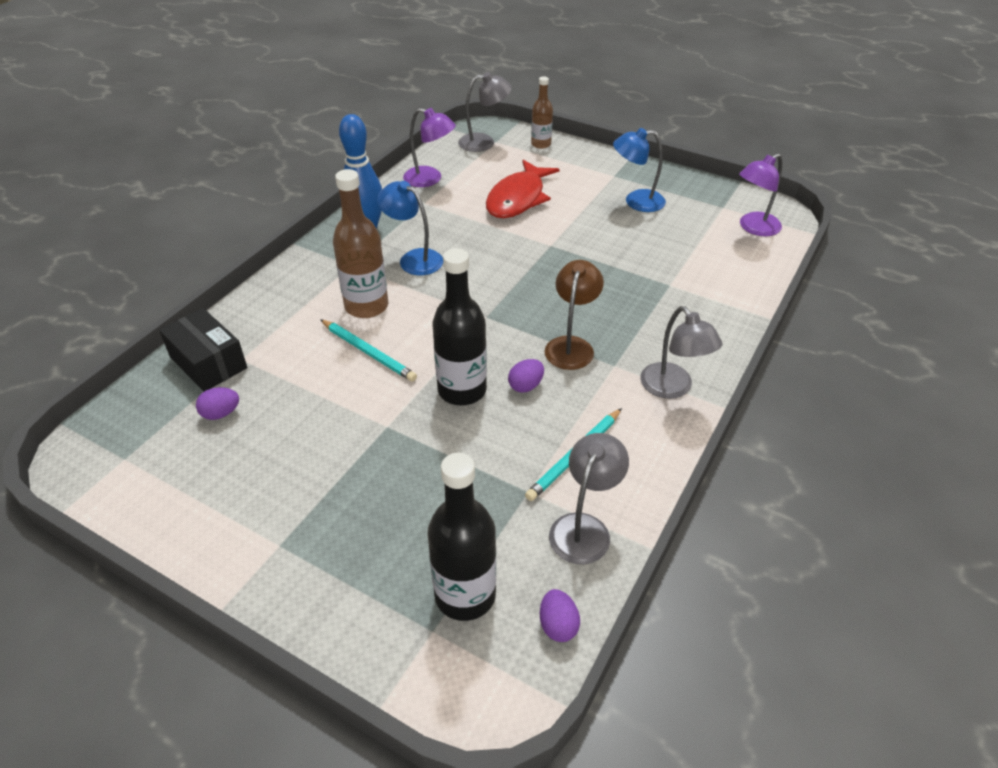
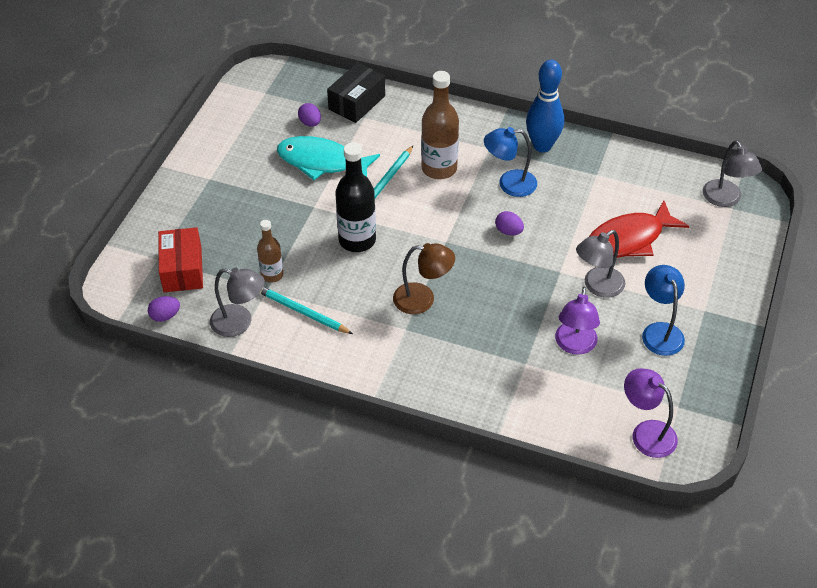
camera: 80 degrees right, 5 degrees up
(306, 409) = (322, 162): none -> turquoise fish
(414, 259) = (509, 184): blue lamp -> blue lamp turned 120 degrees counterclockwise
(430, 179) = (638, 171): purple lamp -> purple lamp (574, 345)
(465, 595) = (182, 269): black bottle -> red box
(518, 198) = (629, 239): red fish -> red fish turned 45 degrees counterclockwise
(526, 386) = (369, 276): purple egg -> purple egg (508, 231)
(541, 144) = (743, 244): brown bottle -> brown bottle (272, 275)
(672, 388) = (386, 368): grey lamp -> grey lamp (597, 286)

